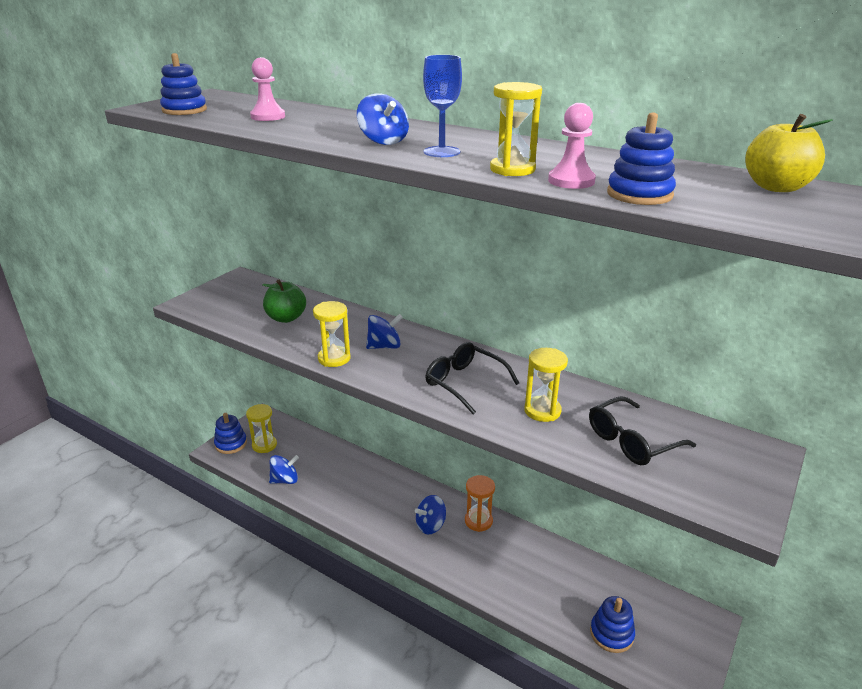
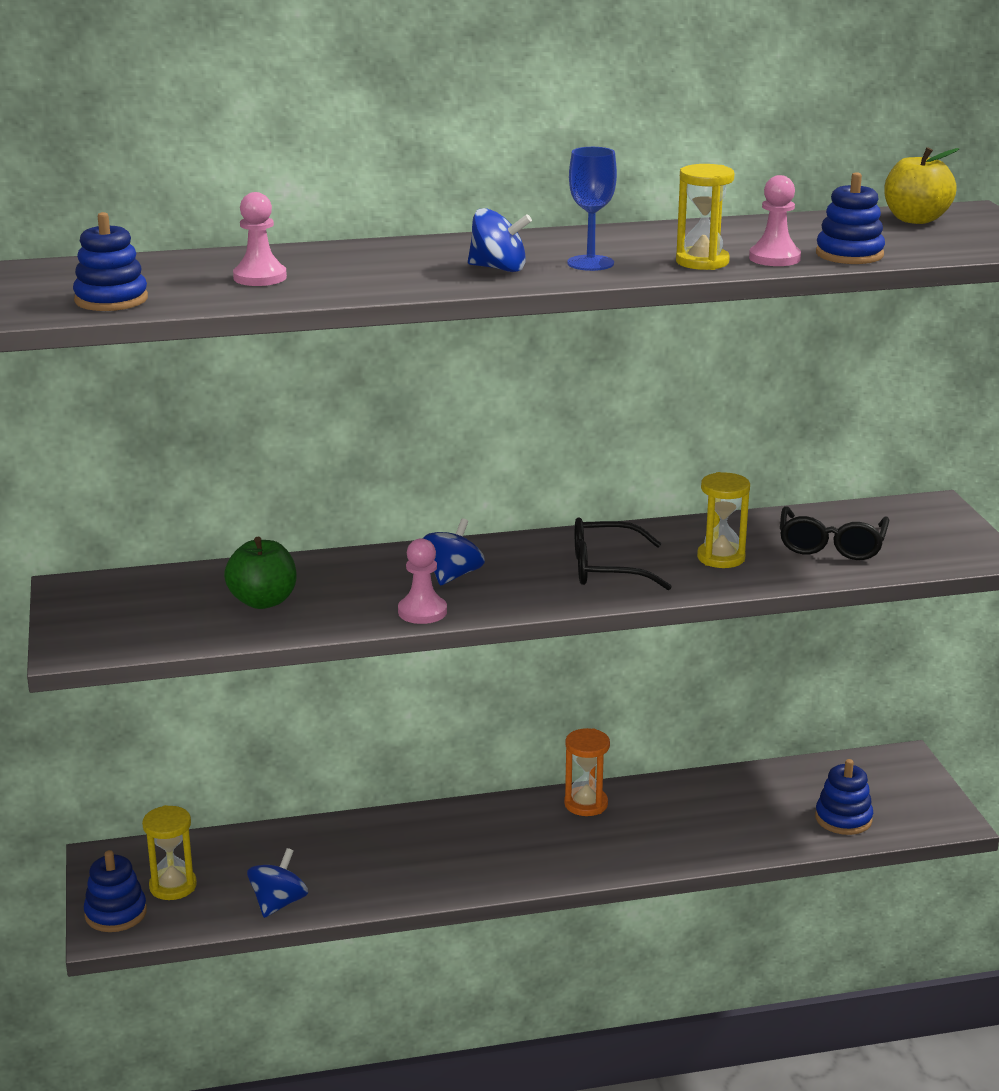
camera: 45 degrees left, 5 degrees down
(334, 358) = (422, 612): yellow hourglass -> pink pawn
(430, 525) = (541, 839): blue spinning top -> none

